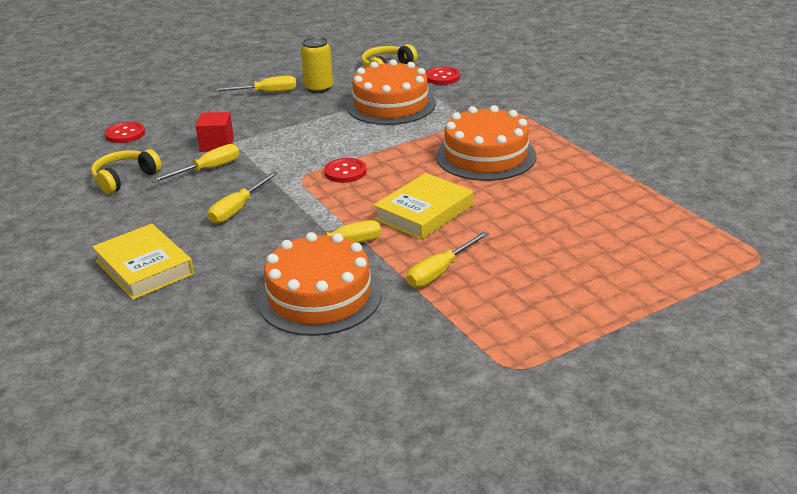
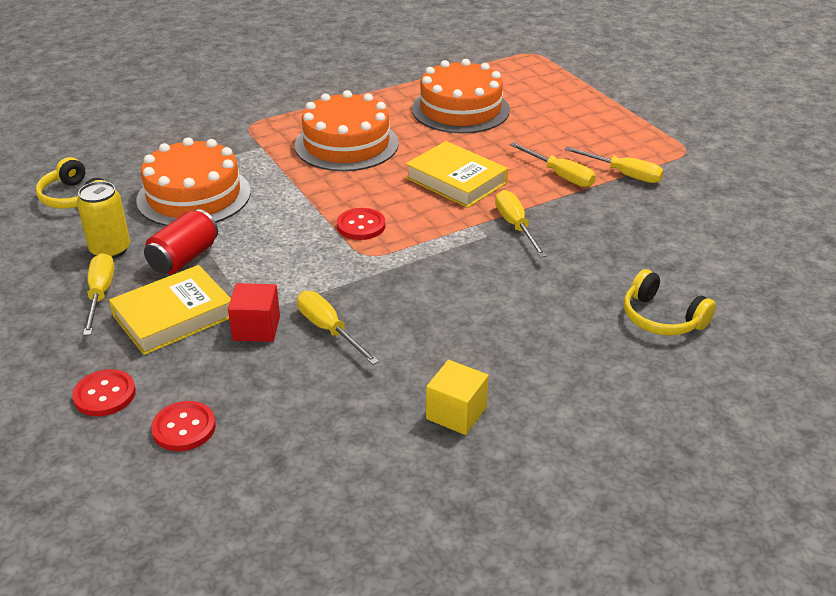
camera: 90 degrees left, 5 degrees up
(99, 222) = (456, 413): none -> yellow cube
(125, 178) = (336, 406): yellow headphones -> yellow headphones (661, 318)
(144, 268) = (564, 357): yellow book -> yellow book (174, 316)
(238, 209) = (435, 297): yellow screwdriver -> yellow screwdriver (623, 174)
(305, 112) = (184, 258): none -> red can
(319, 297) = (606, 237): orange cake -> orange cake (460, 109)
(442, 77) = (131, 160): red button -> red button (104, 395)

